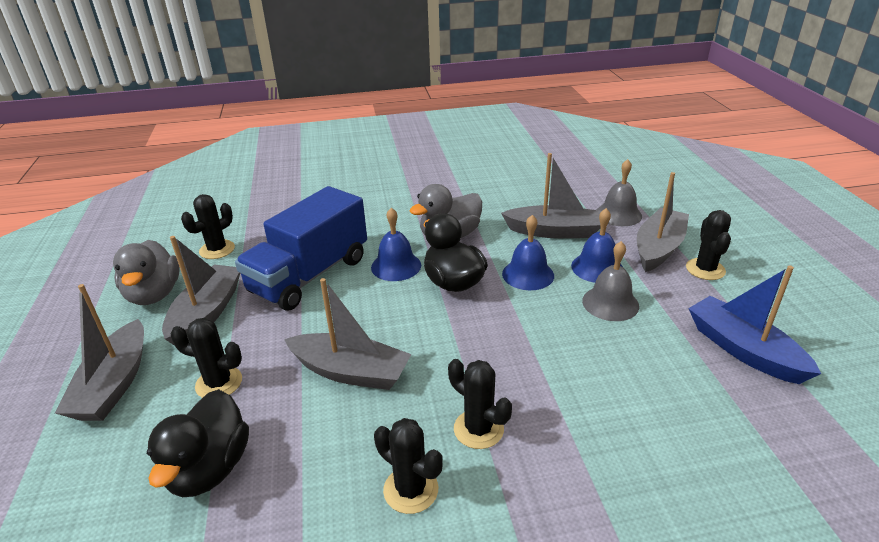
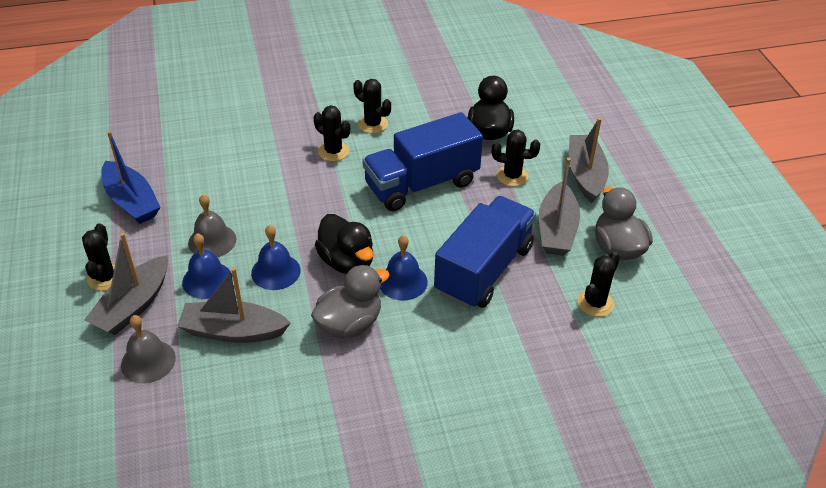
camera: 175 degrees right, 10 degrees up
(350, 372) = (421, 184): grey boat -> blue truck

